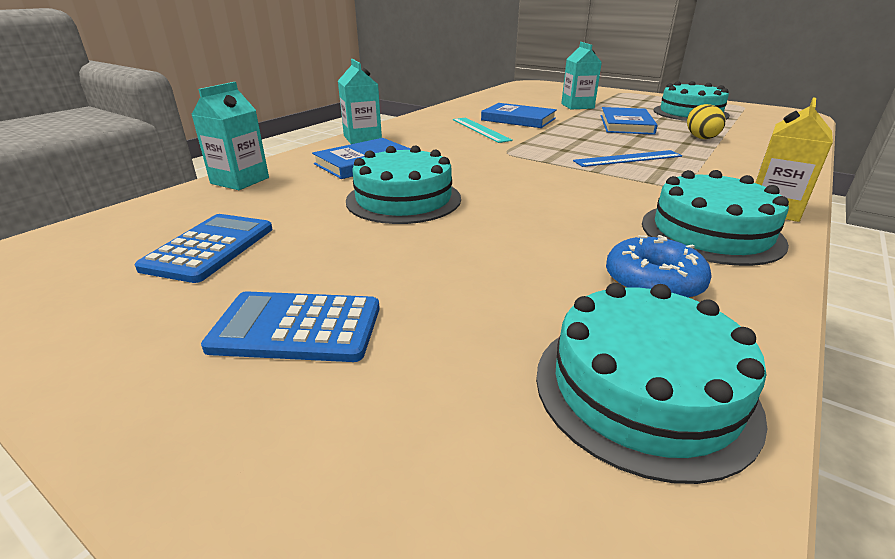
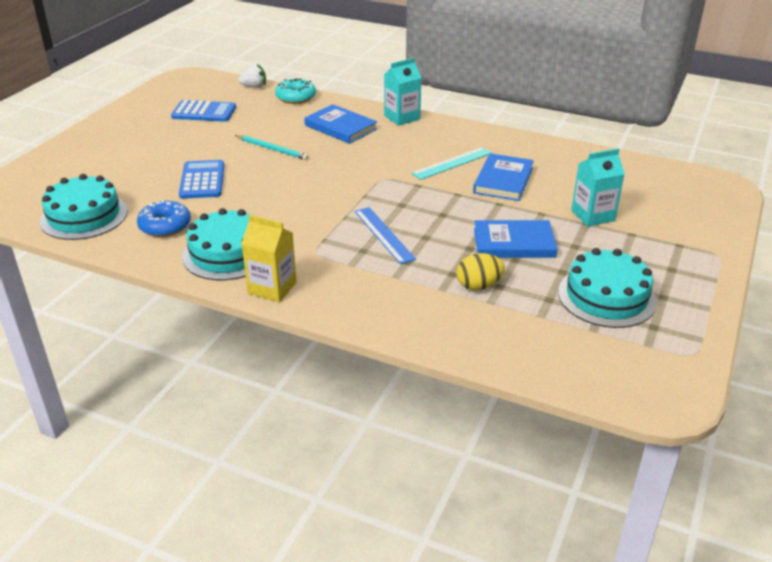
camera: 80 degrees right, 5 degrees up
(155, 205) = (254, 87): none -> white strawberry
(240, 180) = (296, 97): turquoise carton -> turquoise donut
(297, 327) = (134, 145): blue calculator -> blue calculator (202, 180)
(403, 199) = (272, 149): turquoise cake -> turquoise pencil

